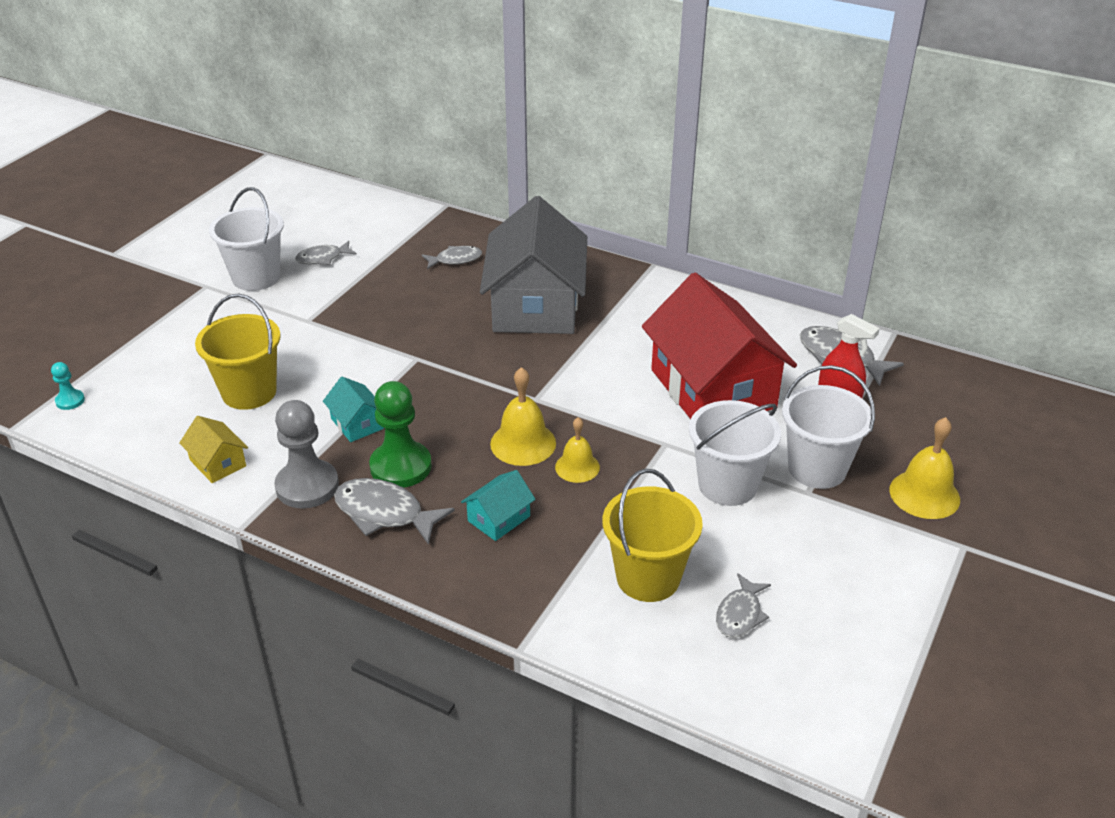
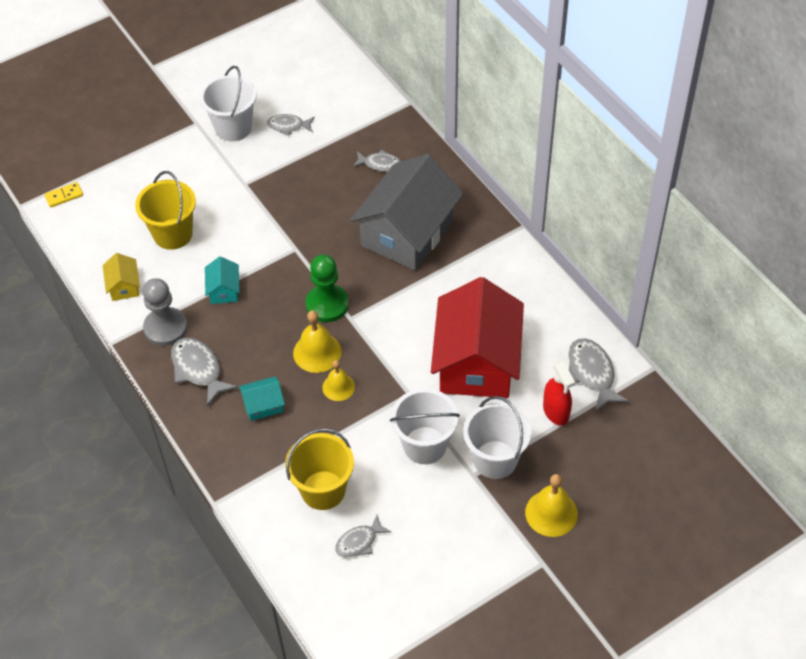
camera: 30 degrees right, 15 degrees up
(70, 401) = (64, 196): turquoise pawn -> yellow domino
(401, 467) = (229, 337): green pawn -> green pawn (327, 304)

